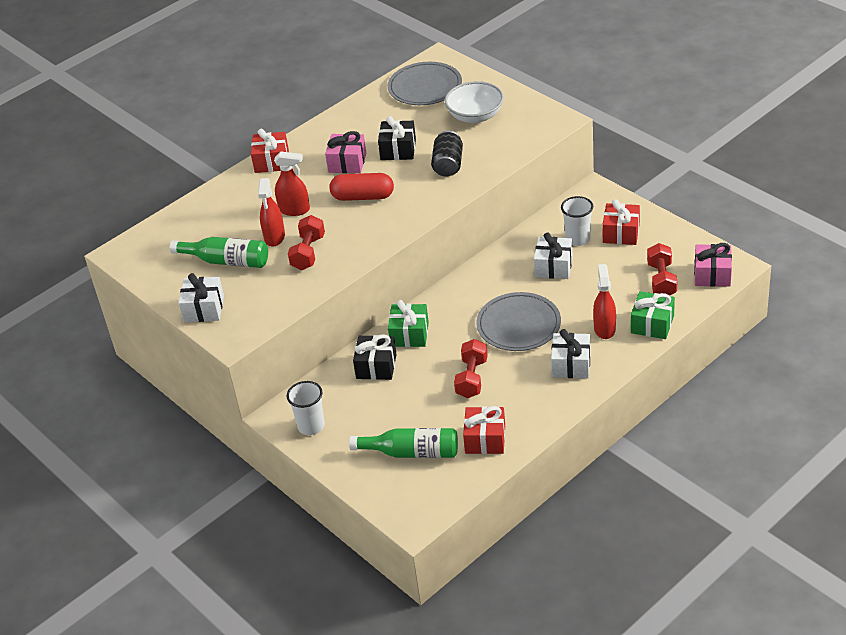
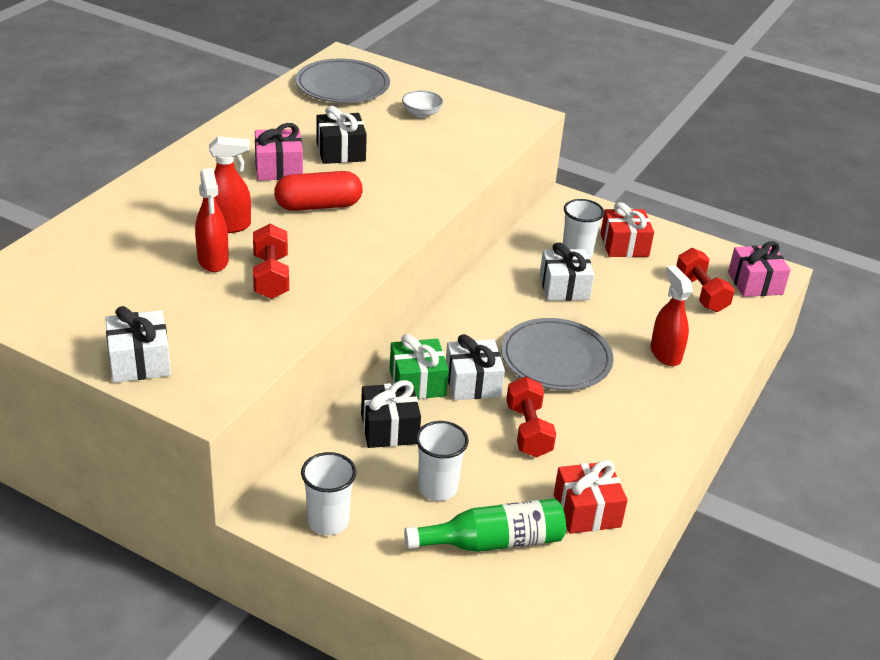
camera: 25 degrees left, 5 degrees down
(226, 261) = (152, 295): green bottle -> none
(272, 161) = (171, 171): red gift -> none
(391, 412) = (437, 488): none -> white cup
(448, 165) = (415, 166): black can -> none
(475, 116) = (421, 113): white bowl -> white bowl, size x0.55
(571, 365) = (648, 401): white gift -> white gift (472, 383)
(652, 324) = (719, 344): green gift -> none

